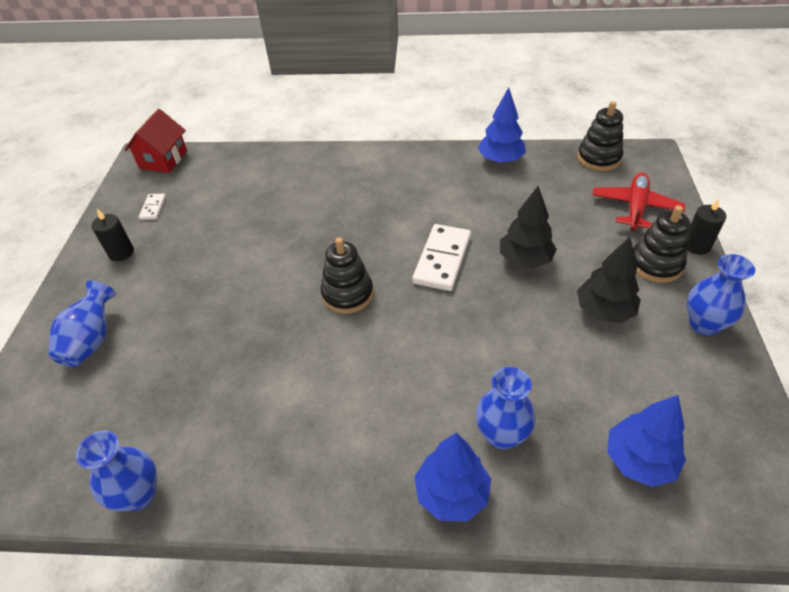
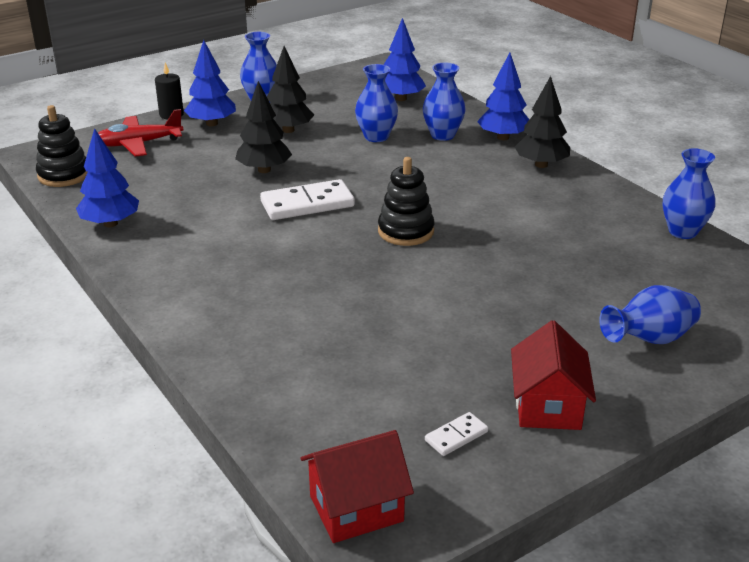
camera: 130 degrees left, 15 degrees down
(121, 252) = (548, 406): black candle -> red house
(360, 479) = (541, 165): none -> black tree
(539, 372) = (376, 137): none -> blue vase
(655, 264) = (211, 123): black stacking toy -> blue tree

